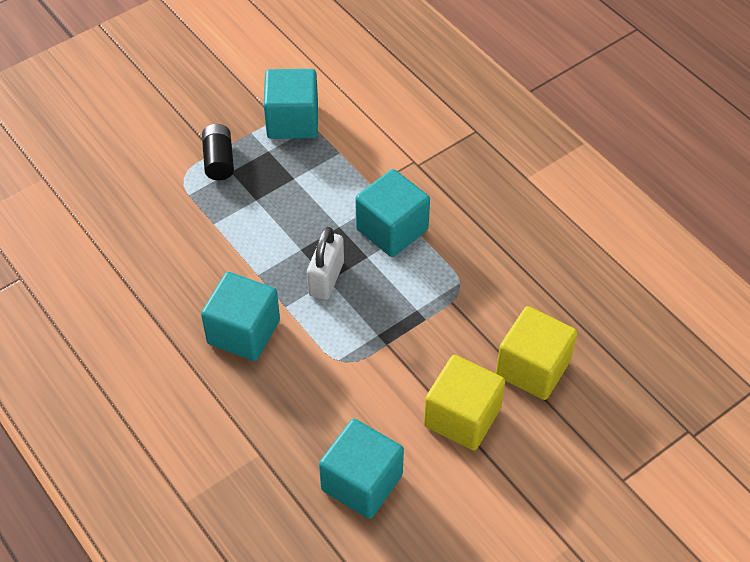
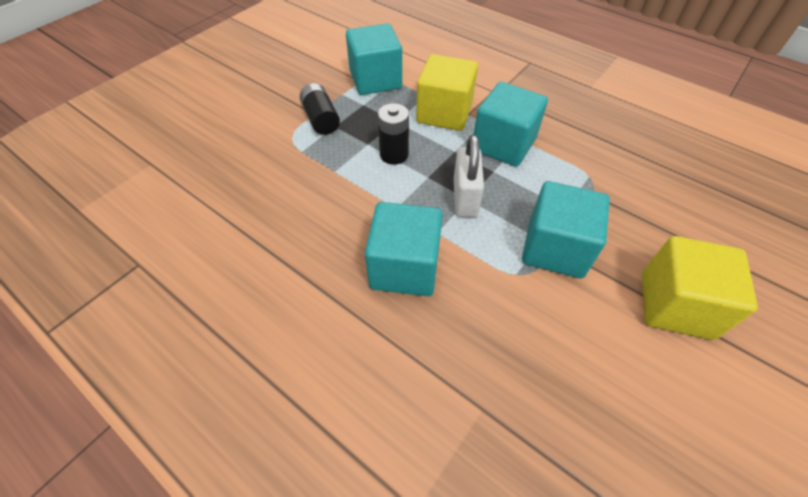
camera: 15 degrees left, 0 degrees up
(277, 218) = (394, 154): none -> black battery
(362, 482) = (618, 414): turquoise cube -> turquoise cube (555, 248)
(532, 368) = (707, 238): yellow cube -> yellow cube (444, 113)

